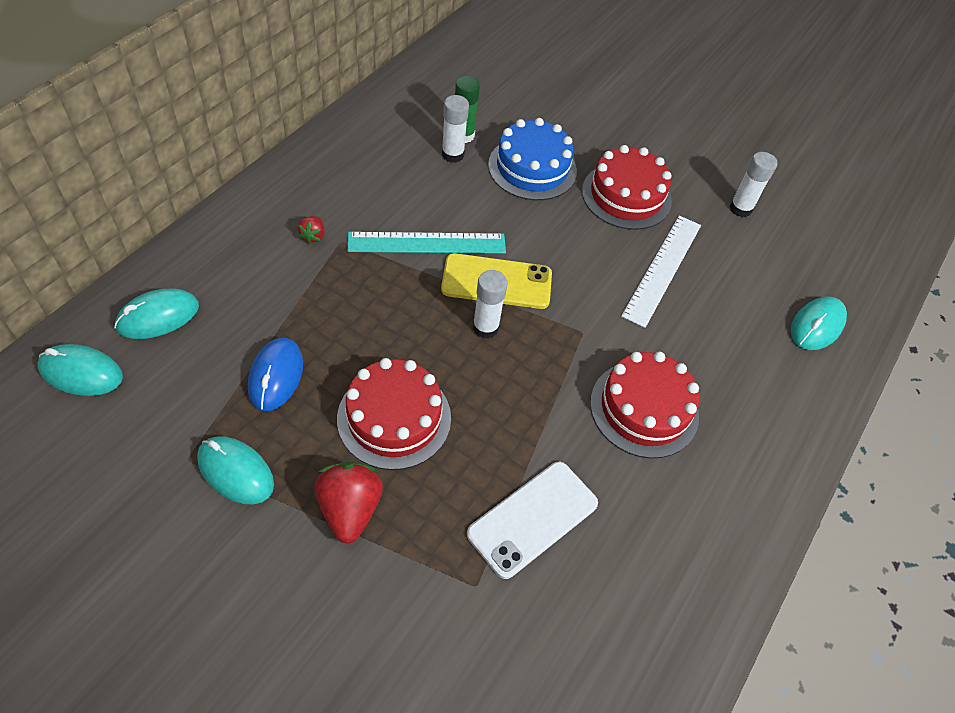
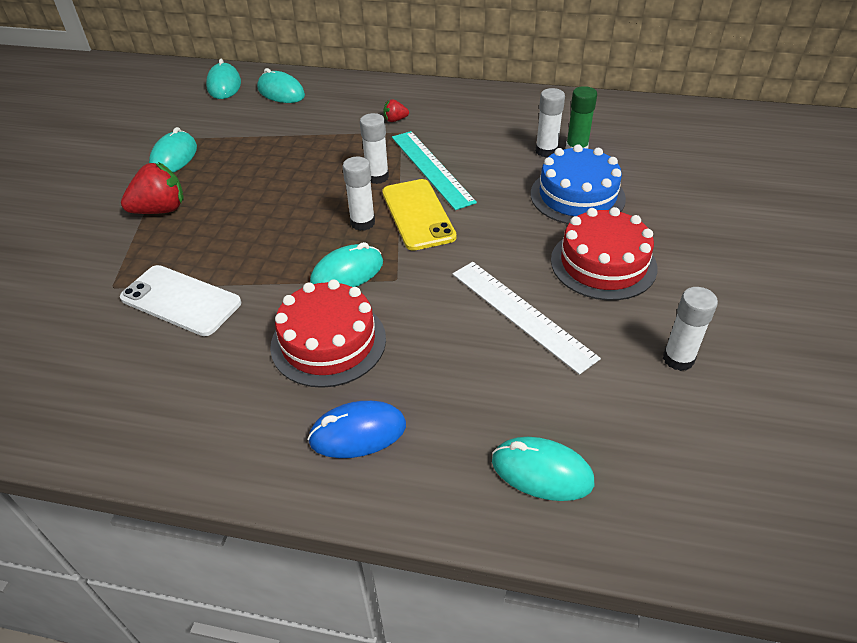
camera: 75 degrees right, 10 degrees down
(276, 376) = (258, 147): blue mouse -> blue mouse (358, 433)
(394, 418) = (247, 205): red cake -> none
(414, 289) = (377, 177): none -> white glue stick
(557, 365) = (347, 273): none -> turquoise mouse
(663, 269) = (521, 314): white ruler -> white ruler turned 45 degrees clockwise

